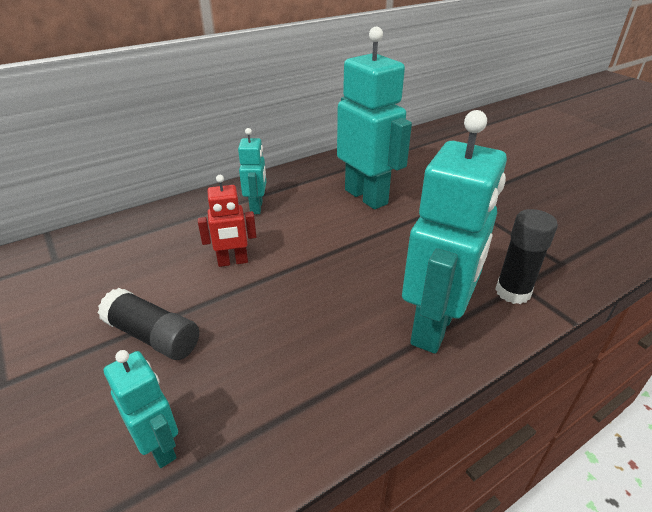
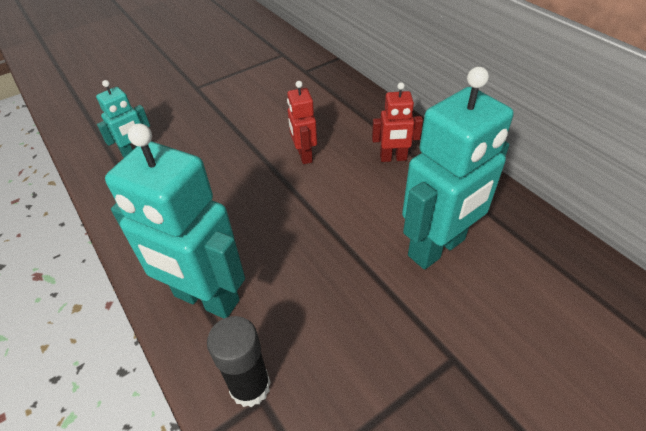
camera: 90 degrees right, 10 degrees up
(153, 336) = (223, 131): black glue stick -> none
(257, 207) = (393, 158): turquoise robot -> red robot

